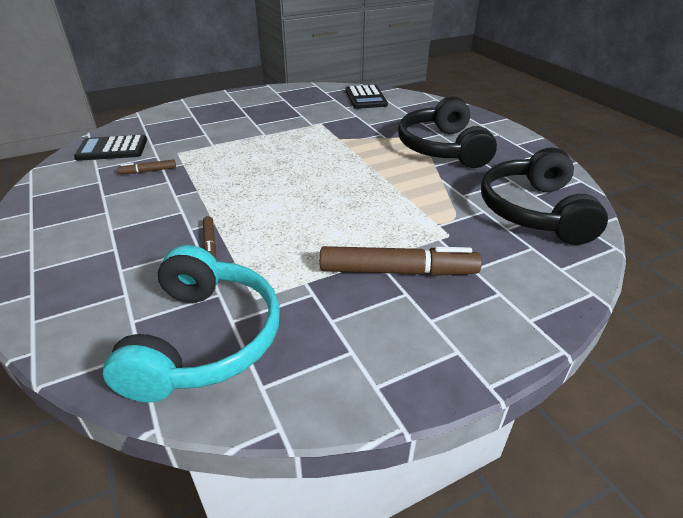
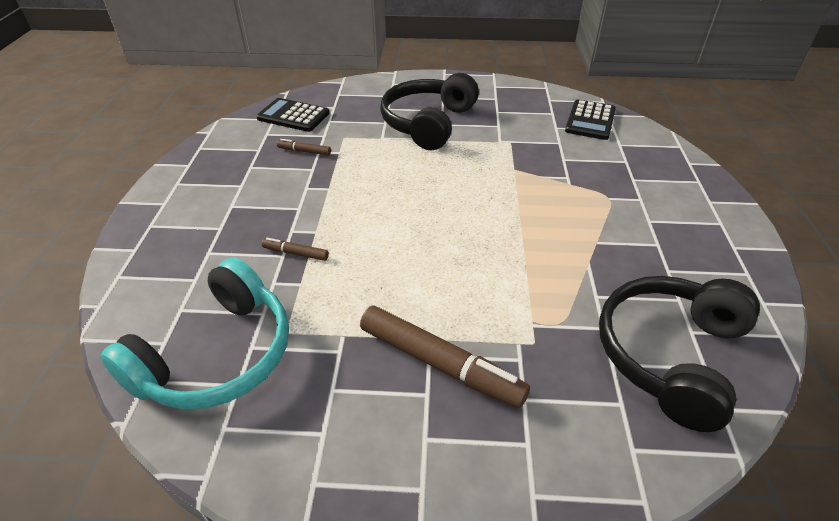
camera: 30 degrees right, 5 degrees up
(210, 243) = (296, 253): brown marker -> brown marker turned 90 degrees clockwise
(442, 148) = (627, 221): black headphones -> black headphones (428, 123)

